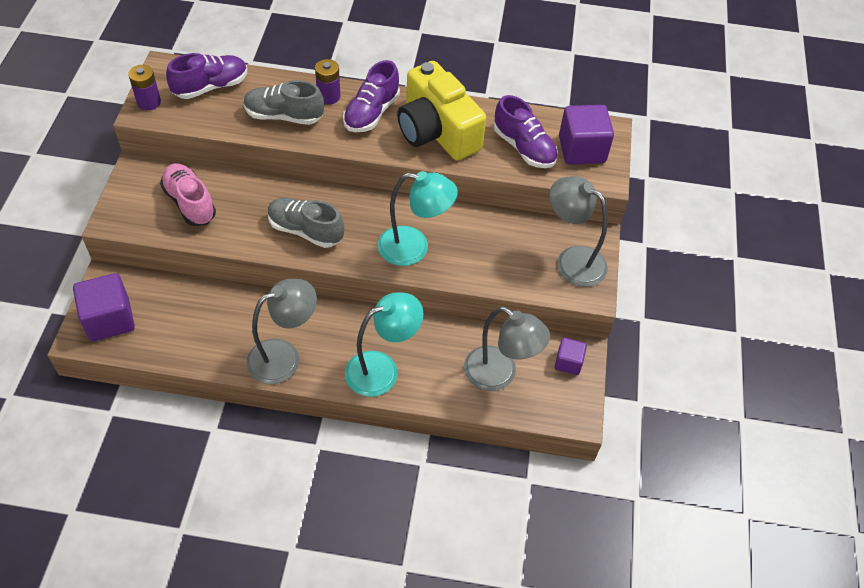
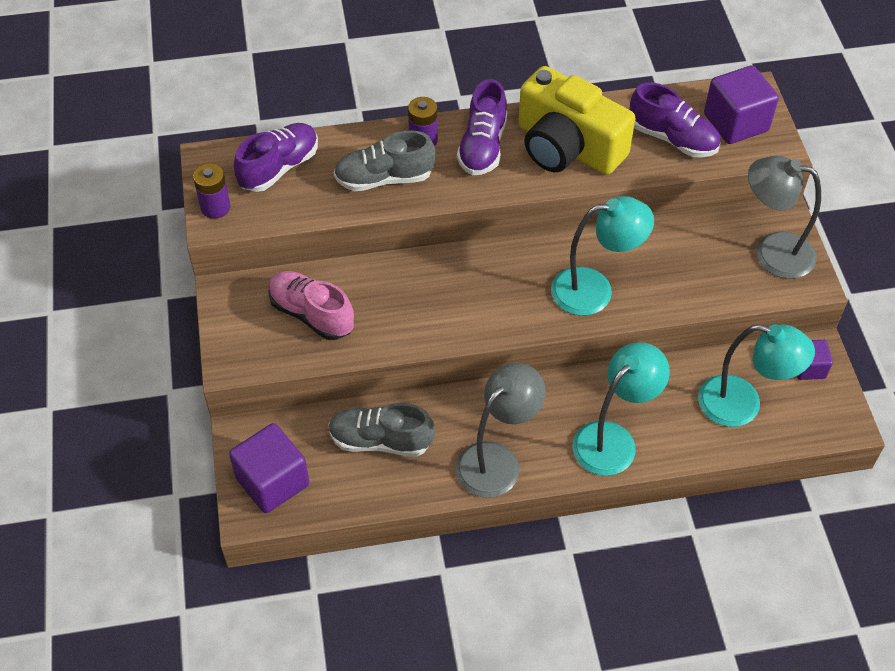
camera: 15 degrees left, 0 degrees up
(305, 230) = (463, 307): grey shoe -> grey shoe (380, 441)
(499, 375) = (742, 405): grey lamp -> turquoise lamp

